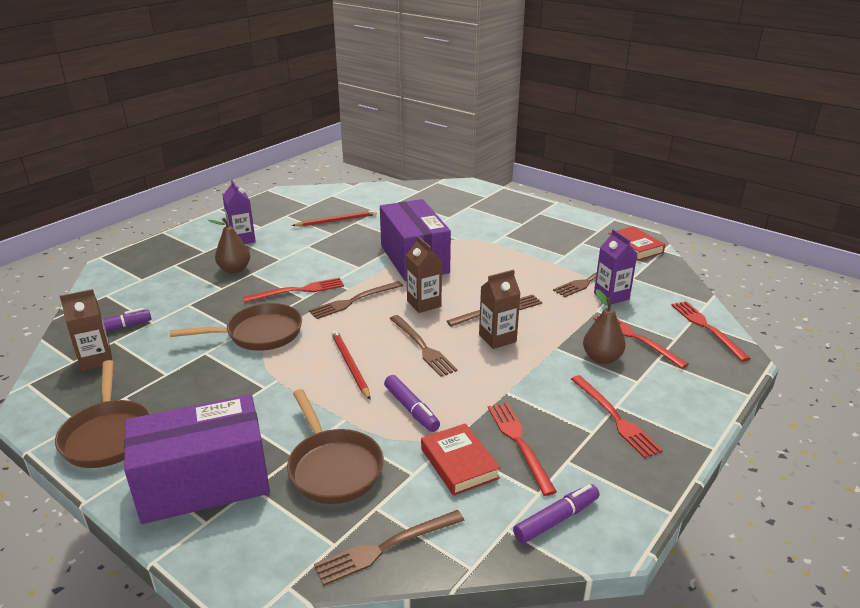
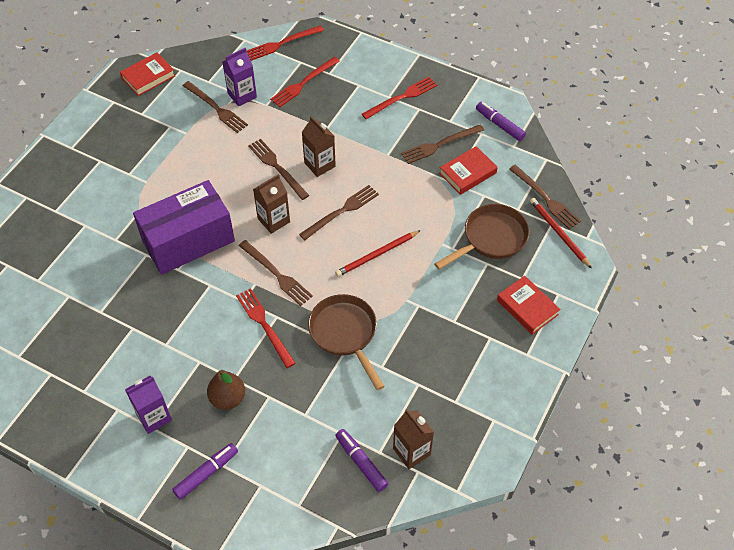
camera: 100 degrees left, 25 degrees up
(108, 435) = (501, 390): brown pan -> none
(204, 483) = (527, 307): purple box -> red book
(337, 221) = (97, 331): red pencil -> red pencil (559, 233)
(411, 409) = (420, 206): purple marker -> purple marker (206, 473)
(519, 443) = (440, 144): red fork -> brown fork
(601, 358) = (334, 103): brown pear -> none

